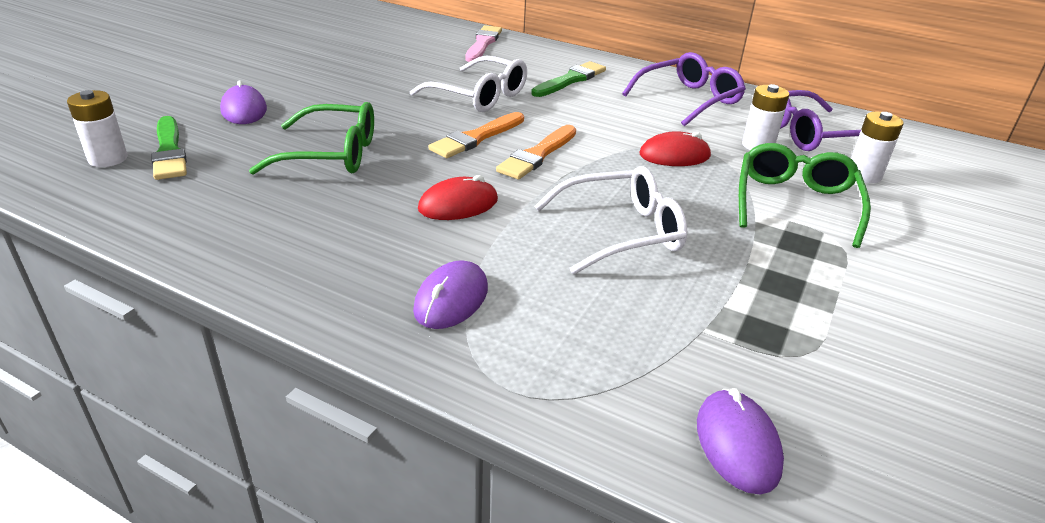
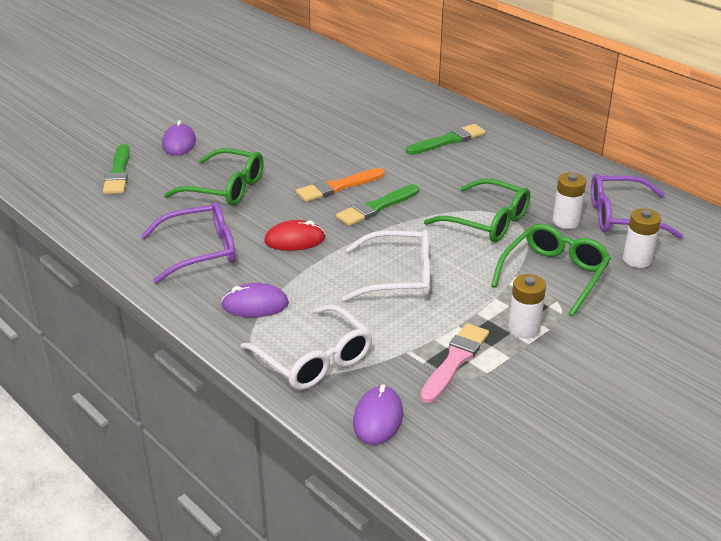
camera: 20 degrees right, 0 degrees up
(108, 159) = (78, 174): white battery -> white battery (524, 329)
(451, 299) = (255, 304): purple mouse -> purple mouse turned 45 degrees clockwise
(478, 96) = (361, 148): white glasses -> white glasses (313, 359)
(483, 43) = (395, 95): pink brush -> pink brush (455, 361)
(537, 155) = (376, 207): orange brush -> green brush
(674, 155) = (486, 221): red mouse -> green glasses
(688, 100) = (539, 171): purple glasses -> purple glasses (200, 251)

